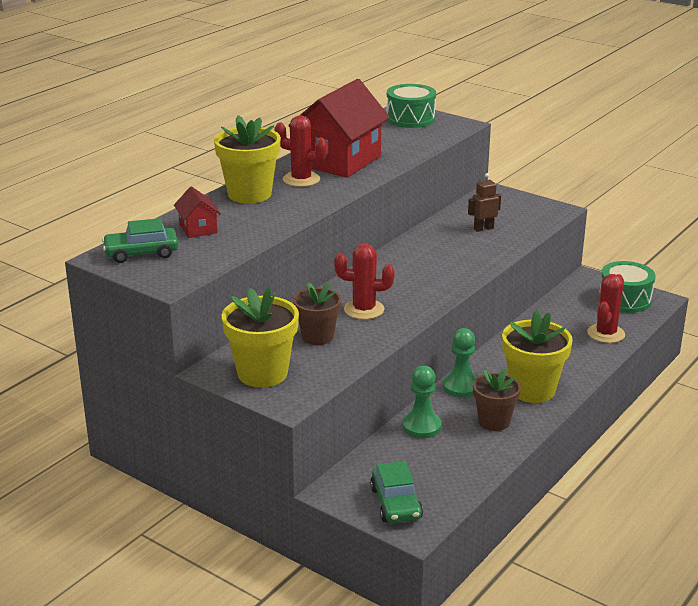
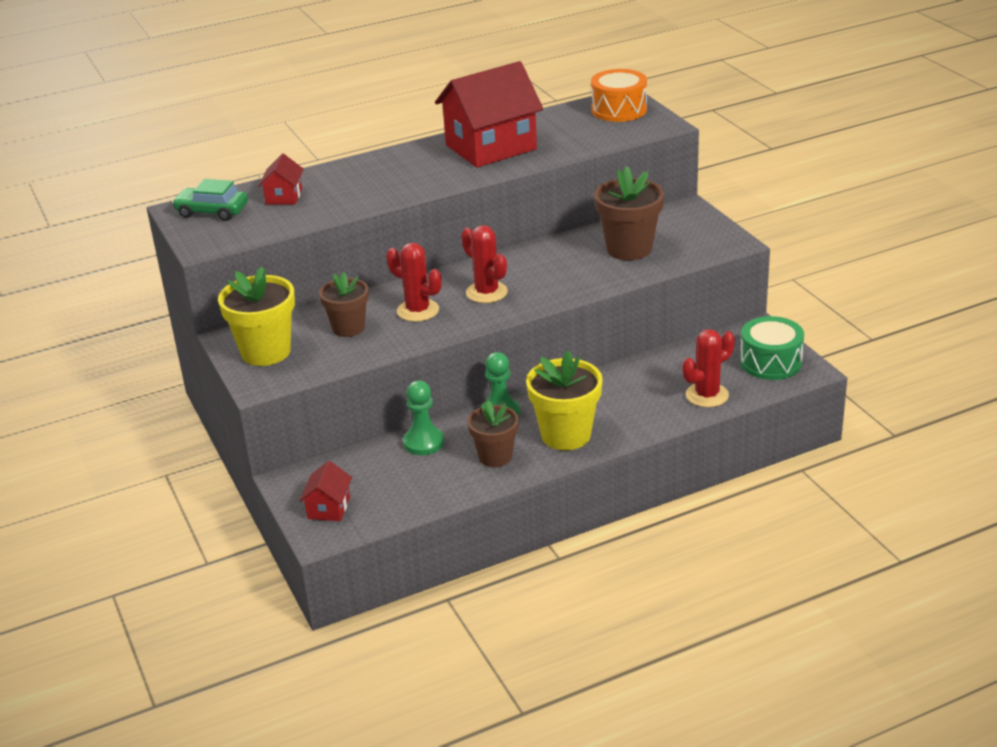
camera: 30 degrees right, 5 degrees up
(249, 194) = (367, 169): yellow flower pot -> none
(301, 179) = (431, 162): red cactus -> red cactus (486, 292)
(396, 503) = (328, 508): green car -> red house
(410, 119) = (619, 110): green drum -> orange drum
(483, 228) = (629, 249): brown robot -> brown flower pot

